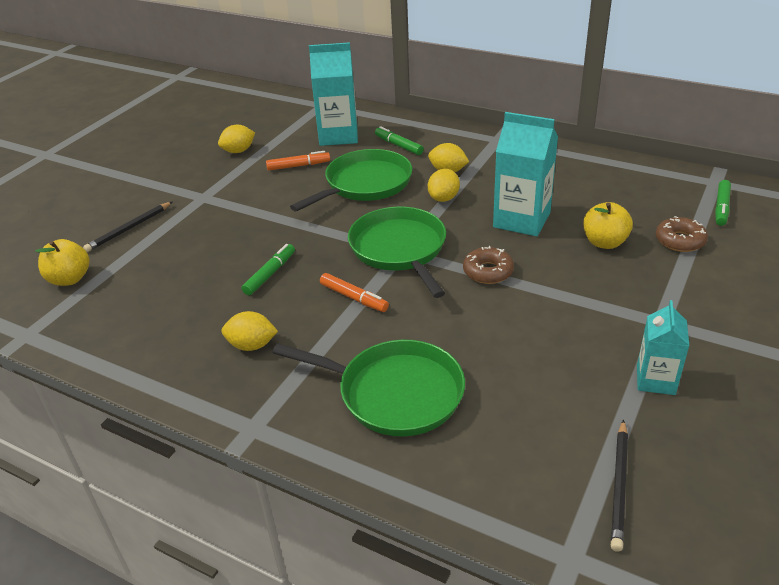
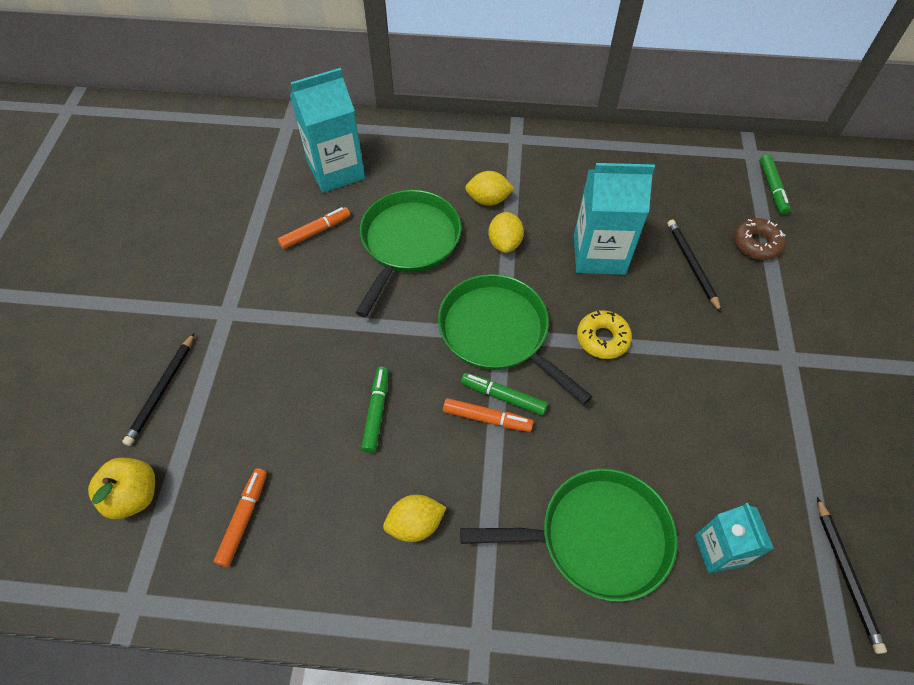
camera: 25 degrees left, 20 degrees up
(132, 309) = (244, 518): none -> orange marker
(238, 151) = (227, 224): yellow lemon -> none
(398, 145) = (414, 172): green marker -> green marker (503, 396)
(488, 271) = (602, 339): brown donut -> yellow donut
(604, 242) = (691, 265): yellow apple -> black pencil
(655, 380) = (817, 434): turquoise carton -> turquoise carton (719, 550)

